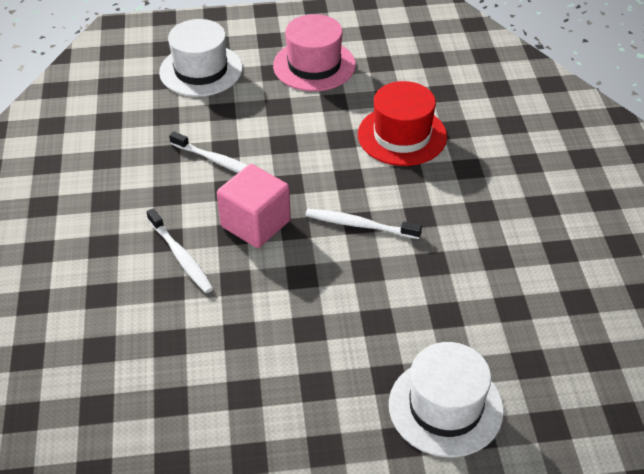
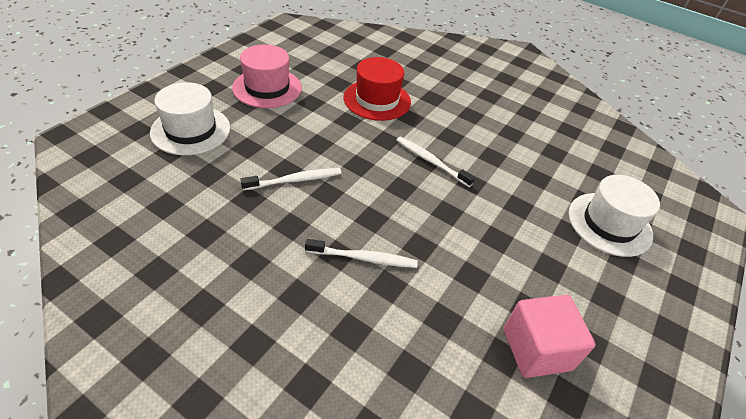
camera: 55 degrees left, 0 degrees up
(255, 224) = (376, 202): pink cube -> pink cube (536, 349)
(359, 225) = (431, 161): white toothbrush -> white toothbrush turned 75 degrees clockwise

